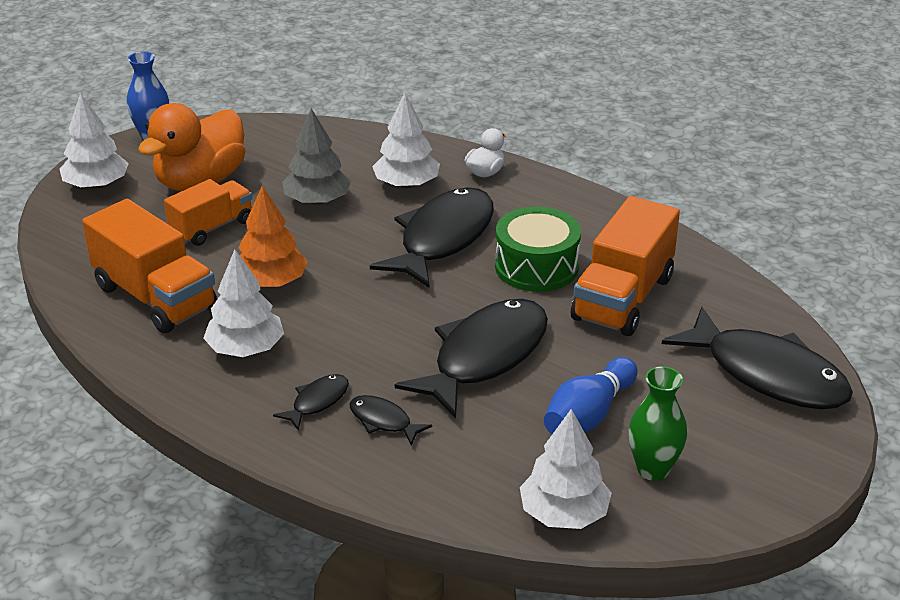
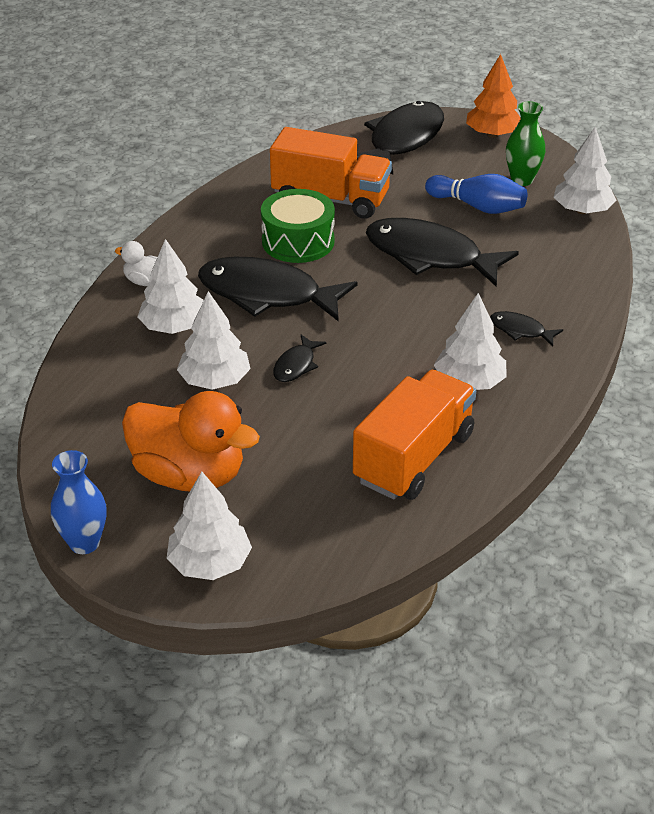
camera: 100 degrees left, 5 degrees up
(212, 228) = (281, 445): orange truck -> none
(271, 282) = (365, 386): orange tree -> orange tree (492, 134)
(317, 201) = (215, 380): grey tree -> white tree
(383, 421) = (527, 294): black fish -> black fish (296, 365)

